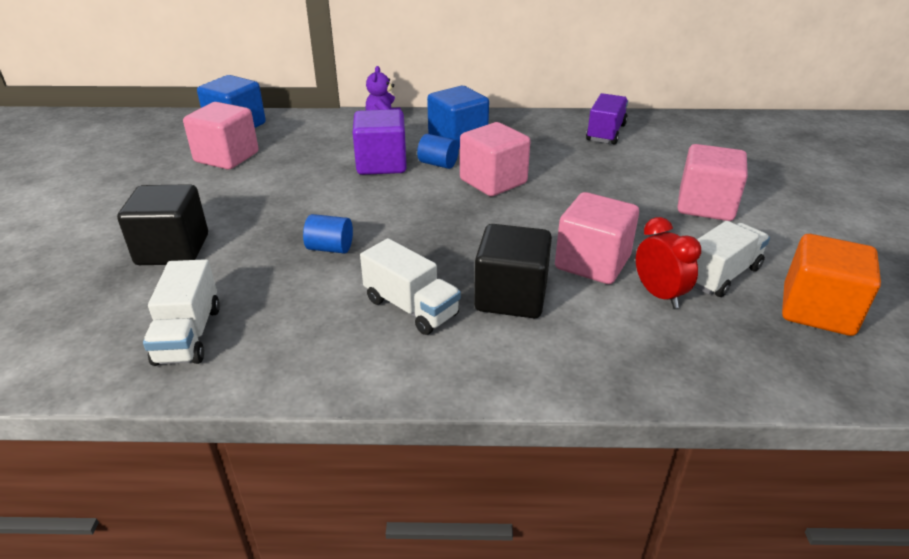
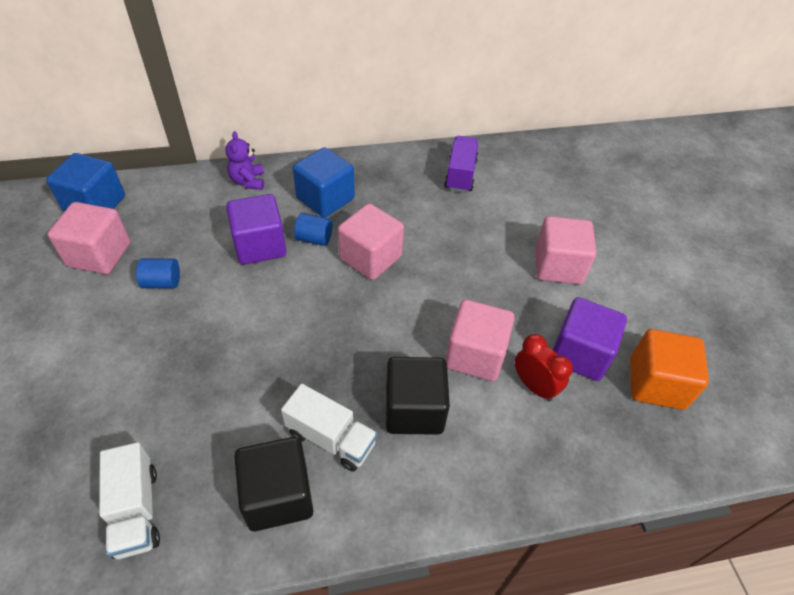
camera: 15 degrees left, 15 degrees up
(173, 250) = (85, 399): black cube -> black cube (278, 495)
(330, 248) = (239, 373): blue cylinder -> blue cylinder (162, 282)
(721, 275) = (580, 353): white truck -> purple cube

